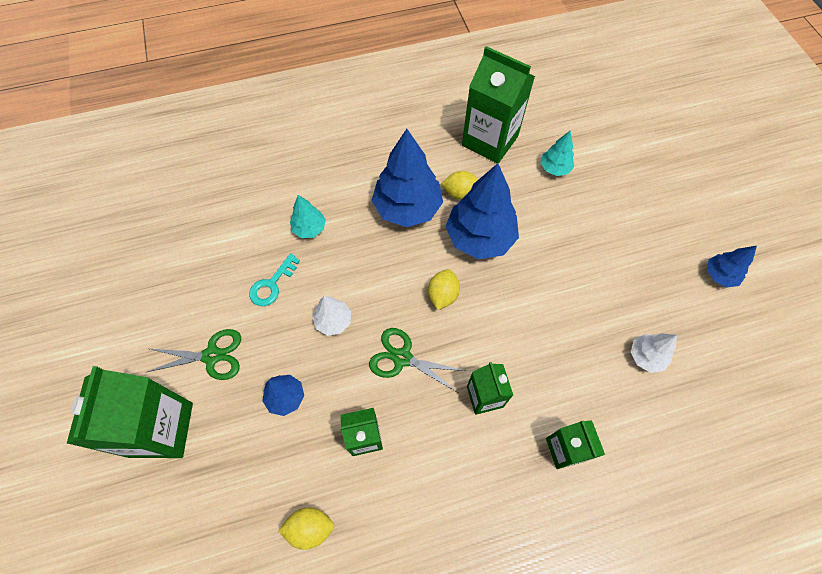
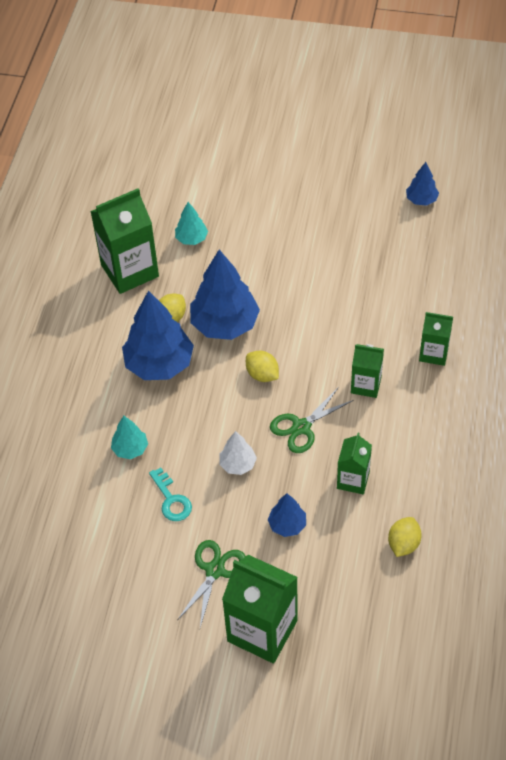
camera: 60 degrees left, 10 degrees down
(646, 357) = (394, 267): white tree -> none
(719, 275) = (358, 187): blue tree -> blue tree (421, 200)

